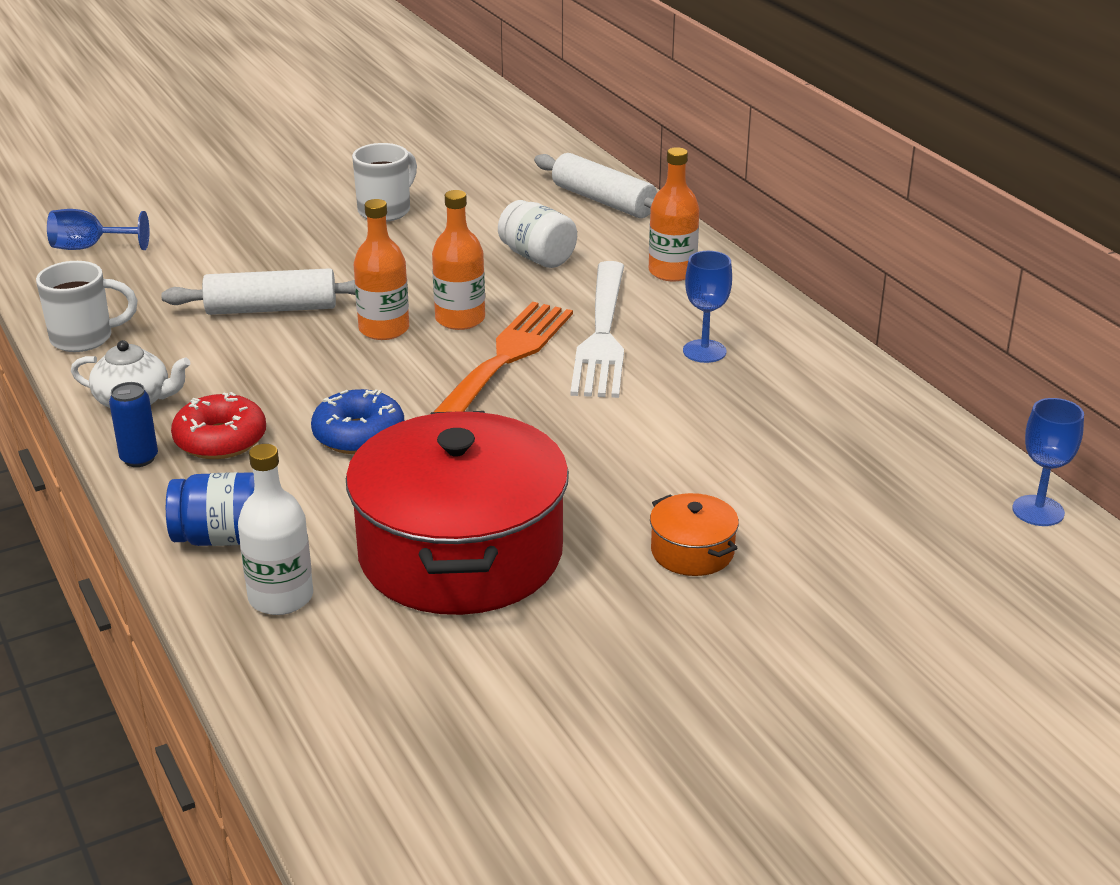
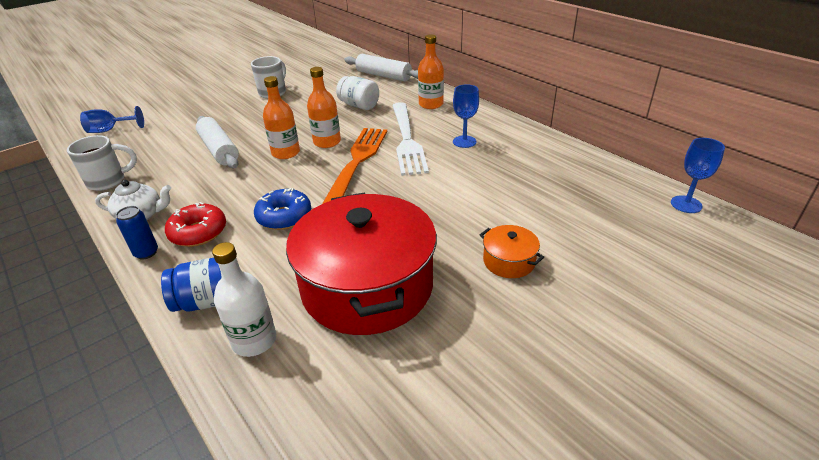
camera: 10 degrees left, 5 degrees up
(271, 309) = (219, 150): white rolling pin -> white rolling pin turned 75 degrees clockwise

